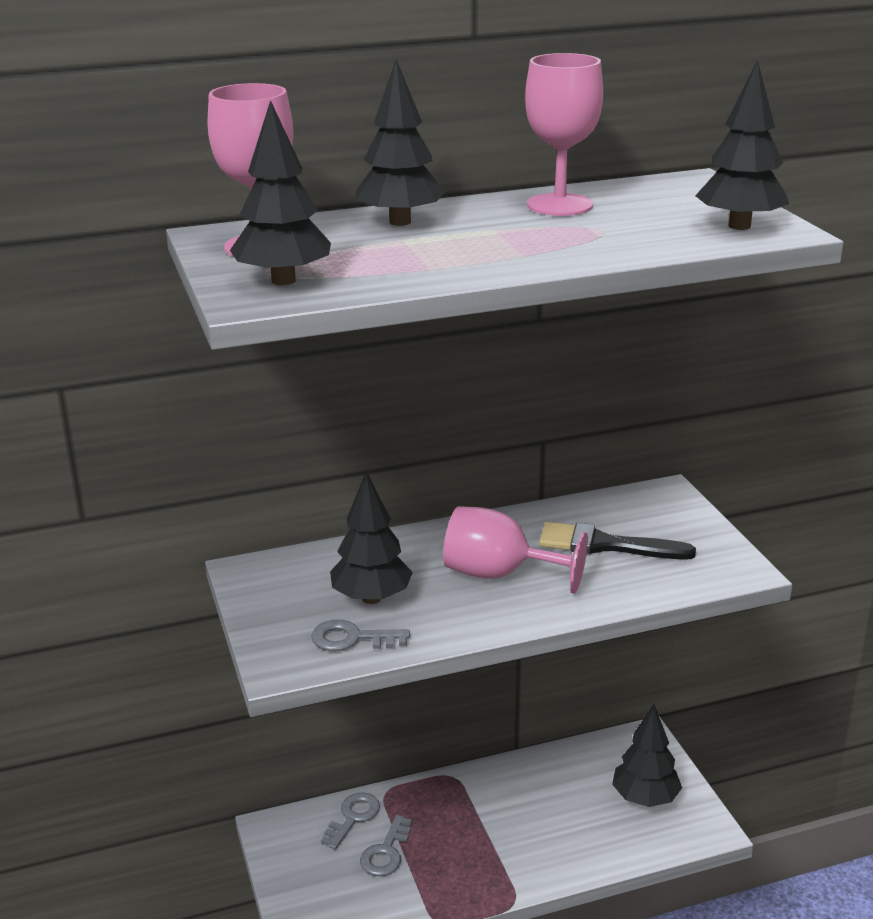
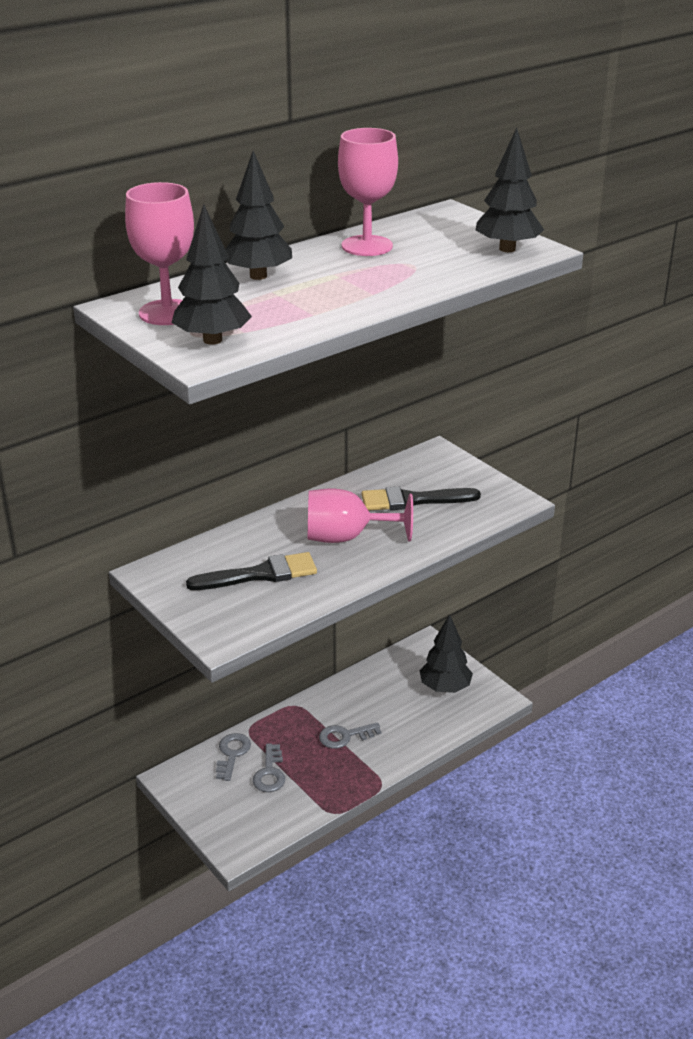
camera: 20 degrees left, 5 degrees up
(352, 638) = (263, 608): grey key -> grey key (344, 736)
(371, 598) = (260, 574): black tree -> black brush

